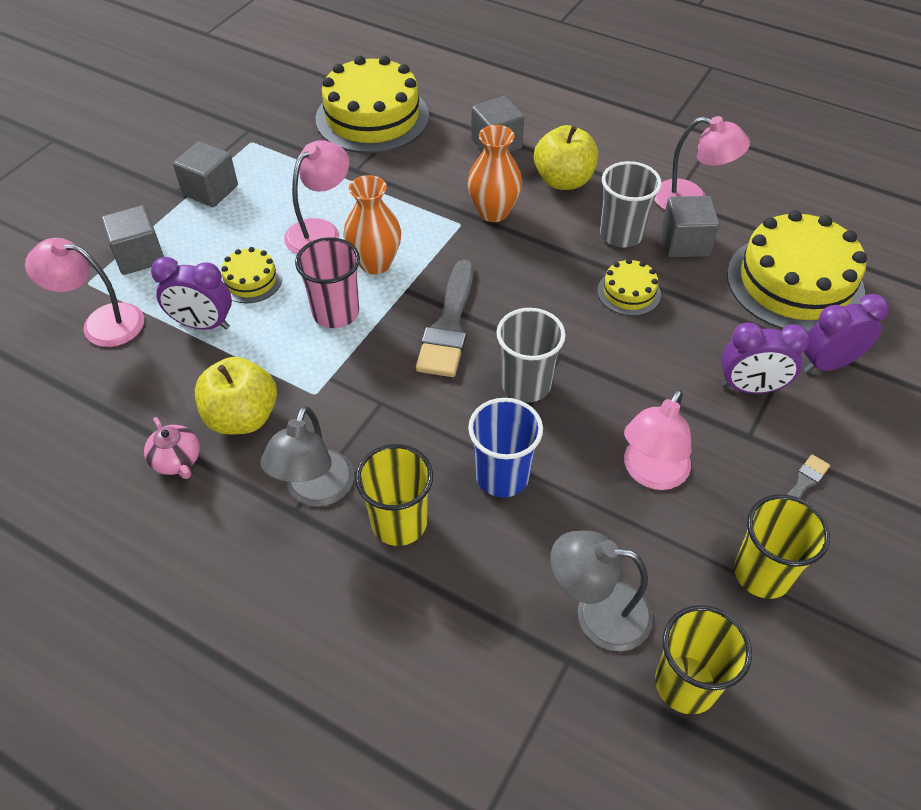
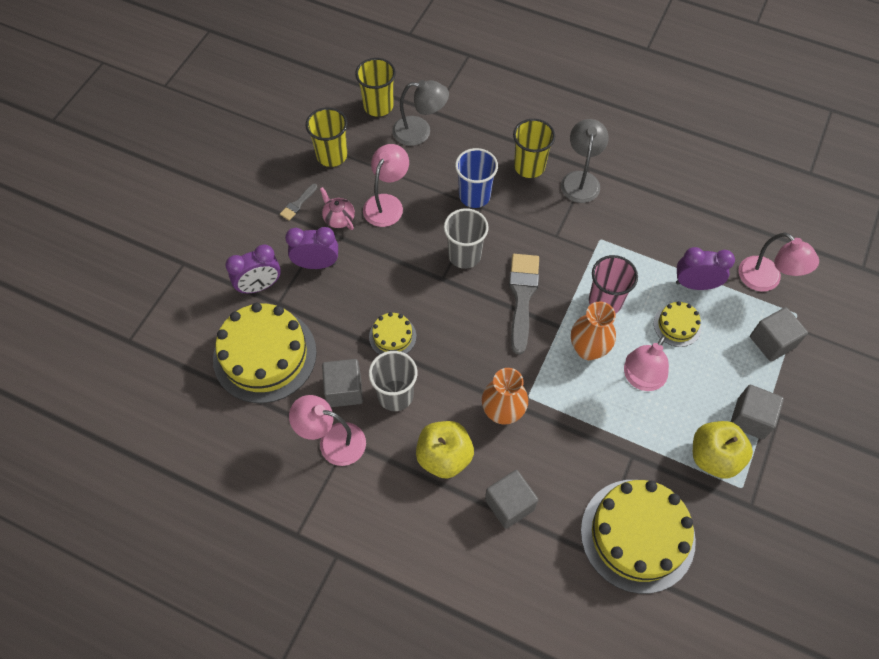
camera: 175 degrees right, 10 degrees up
(101, 323) = (766, 280): pink lamp -> pink lamp turned 45 degrees clockwise
(177, 460) = (667, 191): pink teapot -> pink teapot (338, 218)
(242, 417) = (640, 220): yellow apple -> yellow apple (714, 457)

